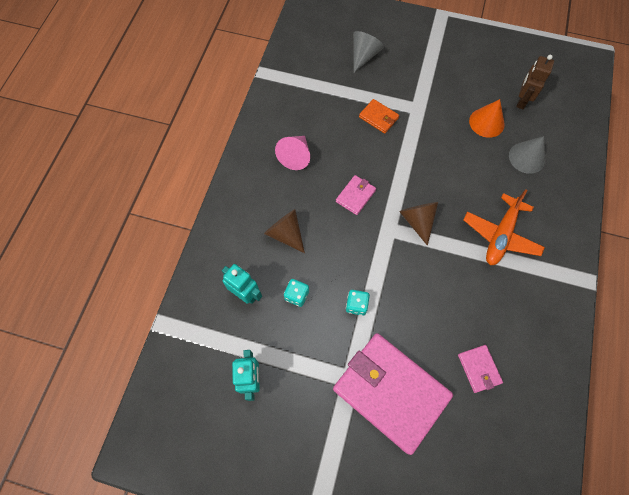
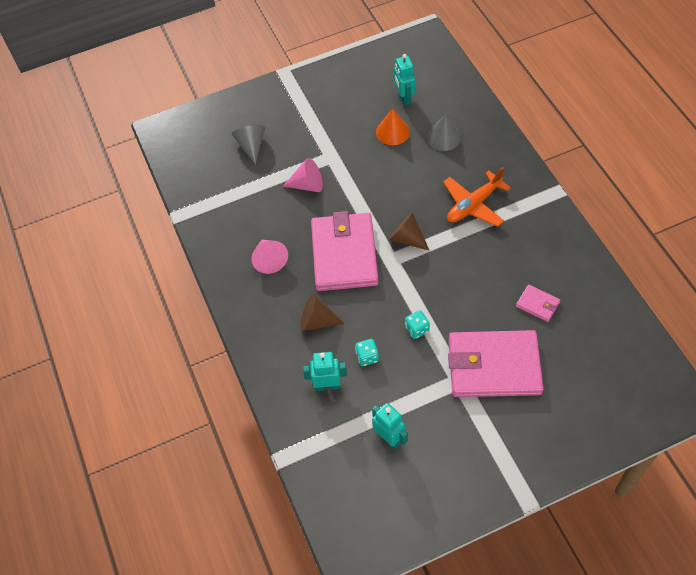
camera: 35 degrees left, 10 degrees down
(355, 196) = (344, 254): pink wallet -> pink wallet, size x2.35
(378, 117) = (307, 185): orange wallet -> pink cone
(500, 235) = (473, 205): orange plane -> orange plane turned 60 degrees clockwise
(521, 100) = (404, 98): brown robot -> turquoise robot

